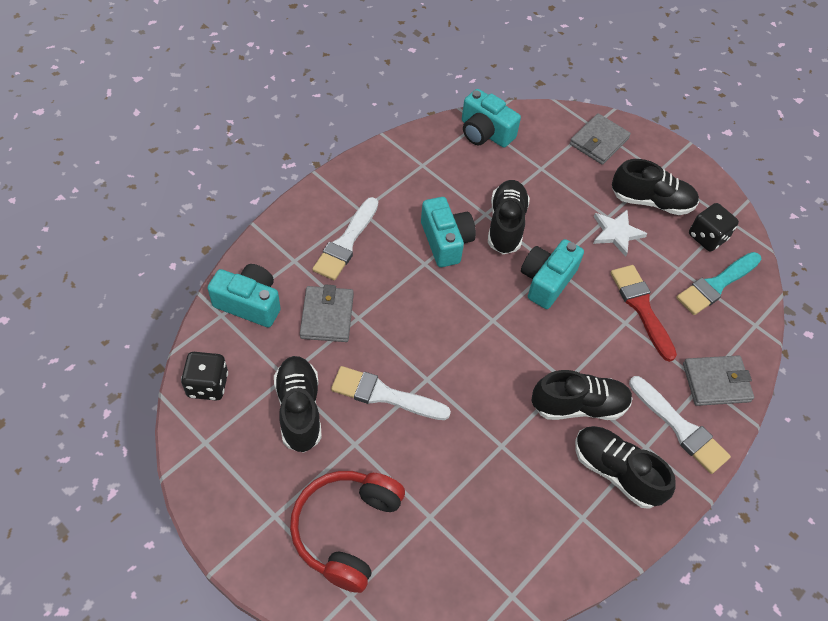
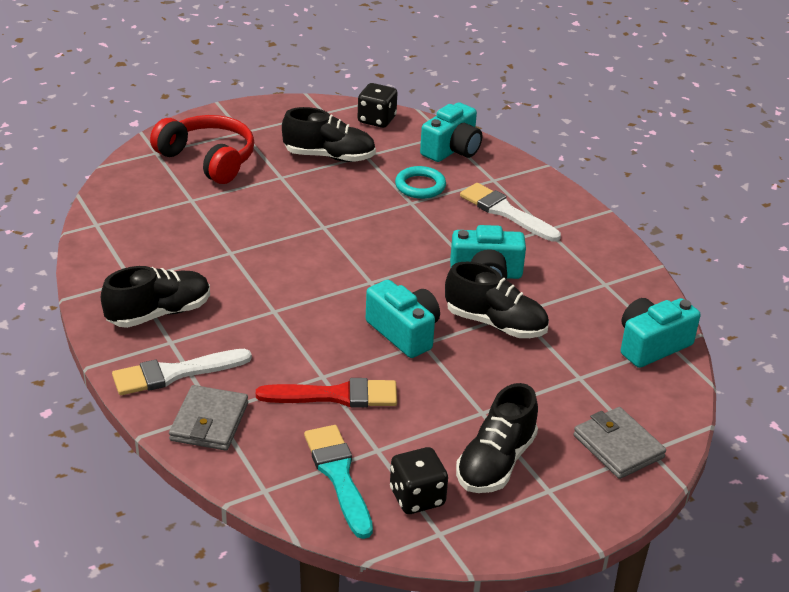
camera: 110 degrees right, 20 degrees down
(327, 316) = (420, 186): grey wallet -> turquoise ring
(384, 395) = (319, 200): white brush -> none
(579, 406) = (242, 310): black shoe -> none
(616, 233) = (453, 411): white star -> none

